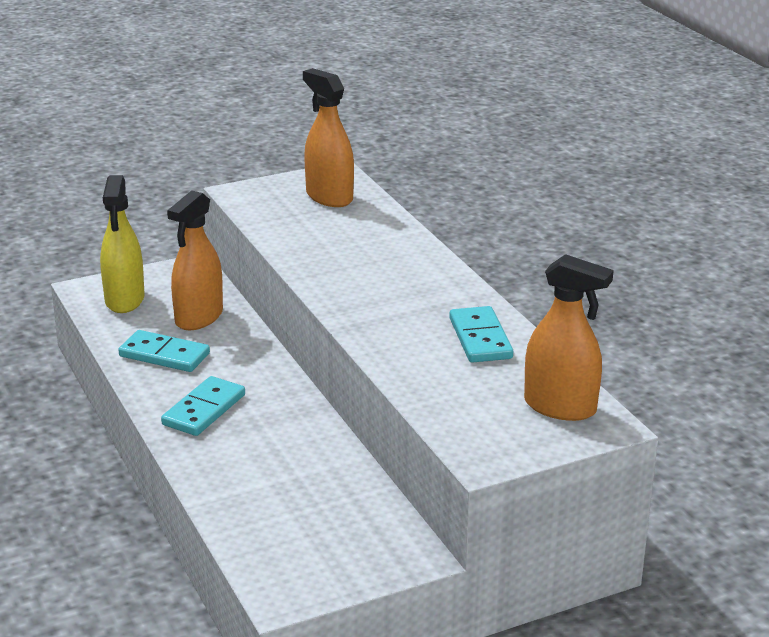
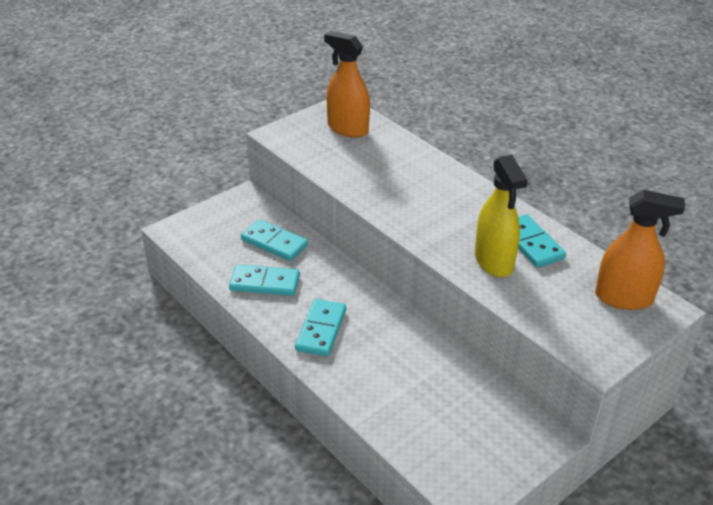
camera: 15 degrees left, 10 degrees up
(125, 300) = (208, 235): yellow spray bottle -> yellow spray bottle (494, 261)
(199, 317) = (274, 243): orange spray bottle -> turquoise domino

